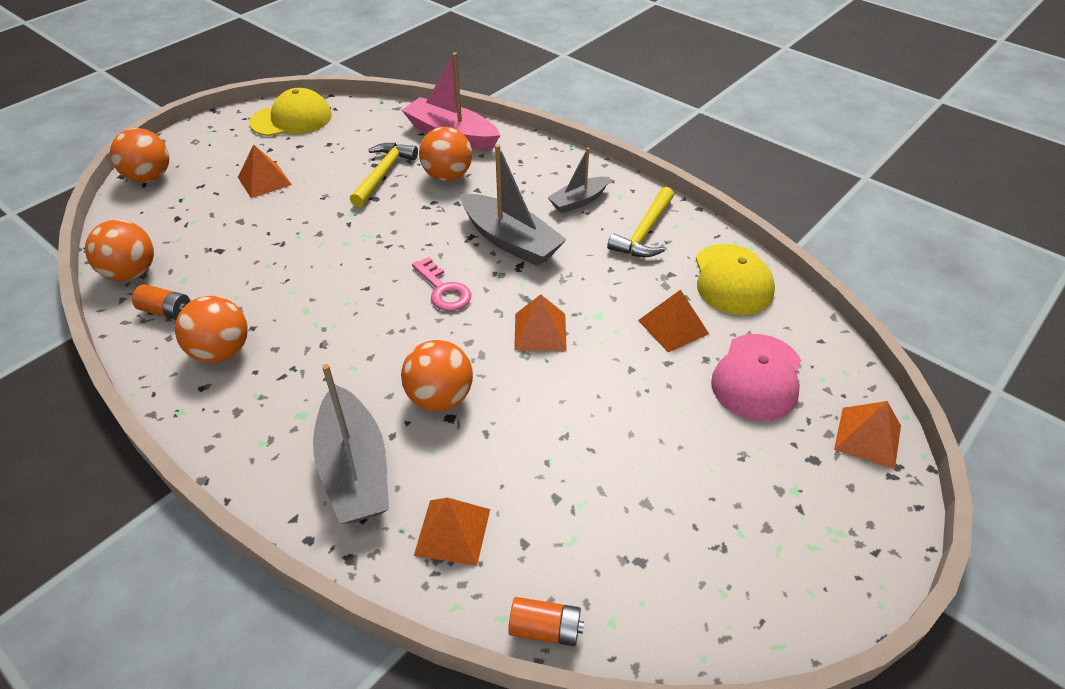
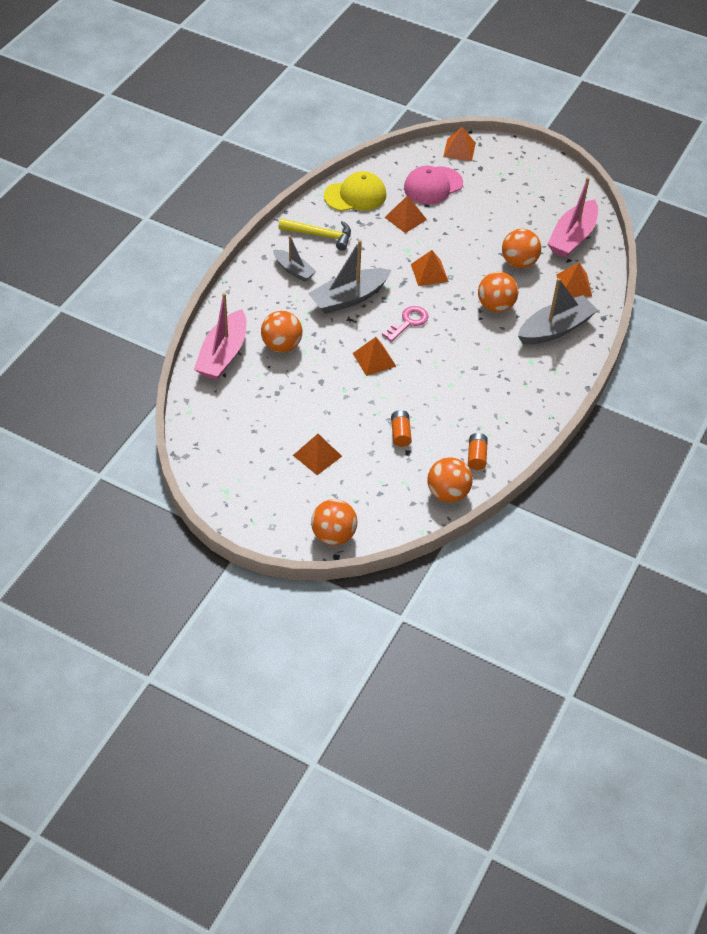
camera: 105 degrees left, 5 degrees up
(221, 352) = (499, 414): orange ball -> orange ball (519, 262)
(291, 119) = (221, 468): yellow cap -> none
(383, 174) = (289, 384): yellow hammer -> none
(388, 246) = (374, 359): none -> orange pyramid
(511, 241) = (349, 298): grey boat -> grey boat turned 150 degrees counterclockwise
(545, 629) = (605, 248): orange battery -> orange battery (400, 433)
(589, 570) = (572, 237): none -> pink boat
(757, 377) = (433, 186): pink cap -> pink cap turned 135 degrees clockwise

